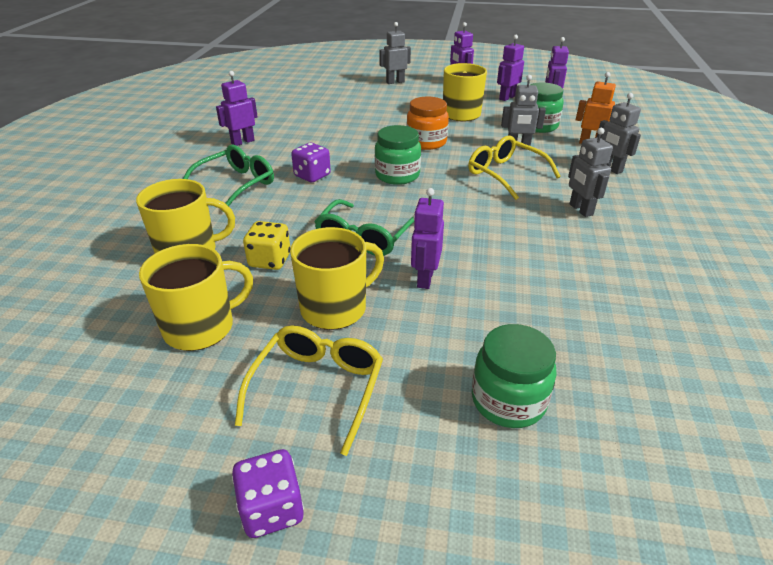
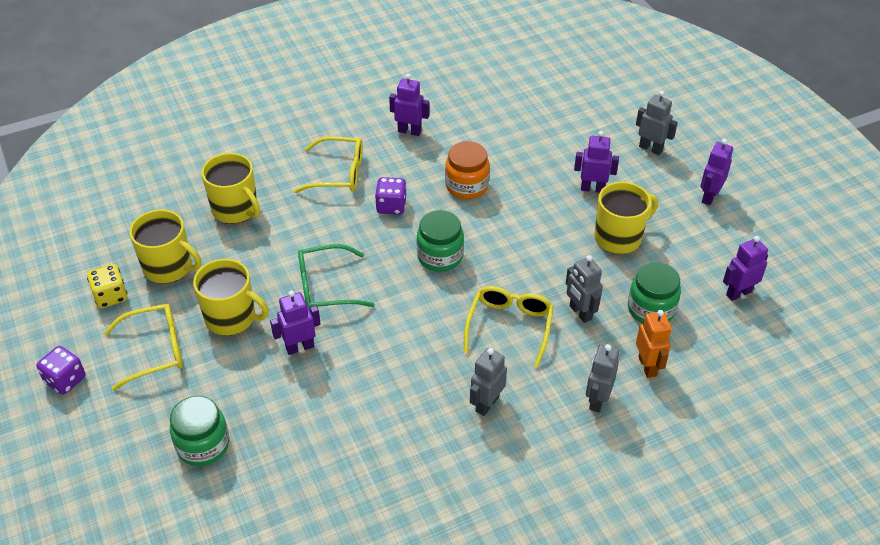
camera: 55 degrees right, 10 degrees up
(236, 185) = (338, 173): green glasses -> yellow glasses
(270, 260) = (258, 254): yellow dice -> yellow dice (111, 296)
(426, 142) = (524, 243): orange jar -> orange jar (467, 186)
(507, 97) = (706, 253): purple robot -> purple robot (592, 188)

